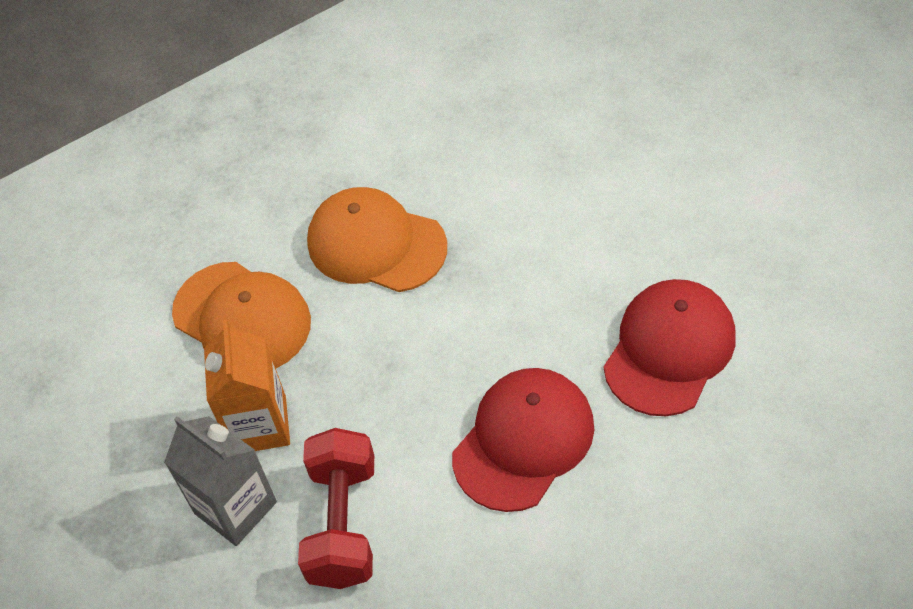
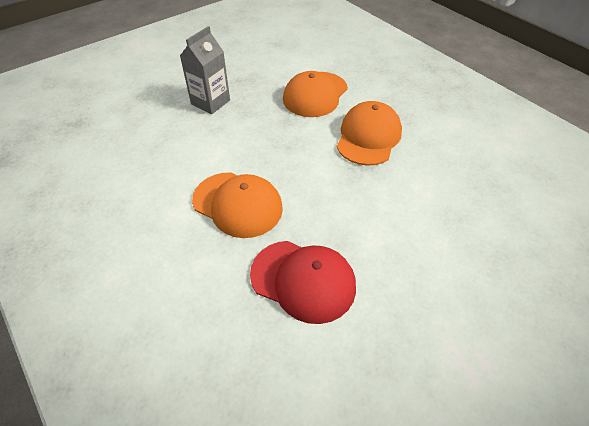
camera: 80 degrees right, 5 degrees down
(259, 425) = (254, 105): orange carton -> none
(343, 523) = (197, 136): red dumbbell -> none
(523, 441) = (237, 204): red cap -> orange cap

